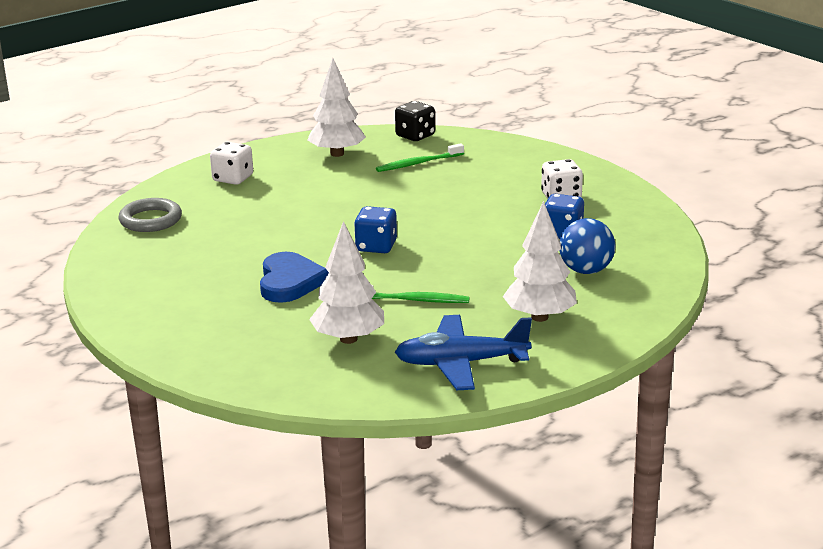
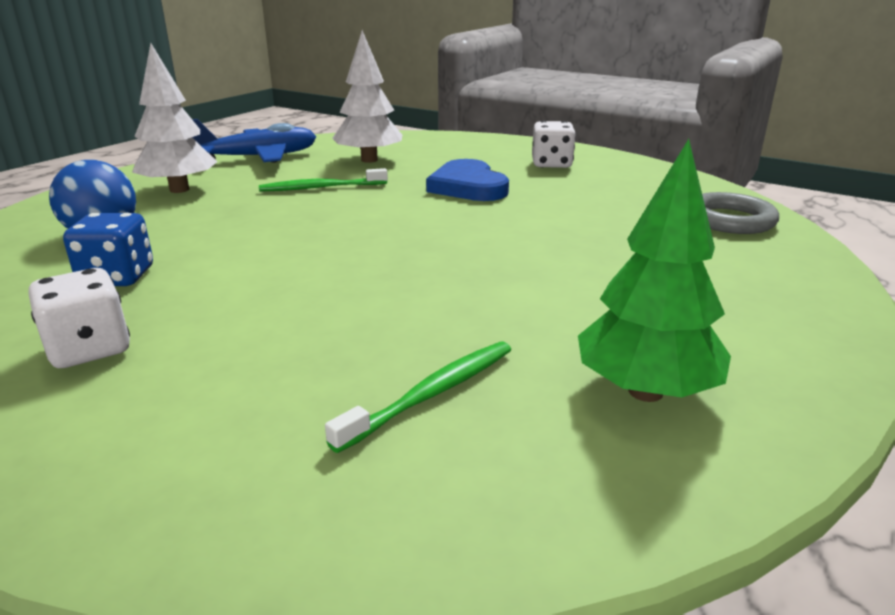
camera: 160 degrees right, 0 degrees up
(233, 178) = (744, 294): white dice -> white dice (551, 164)
(337, 154) = (645, 391): white tree -> green tree
(376, 246) = (399, 227): blue dice -> none
(415, 136) = (511, 517): black dice -> none

